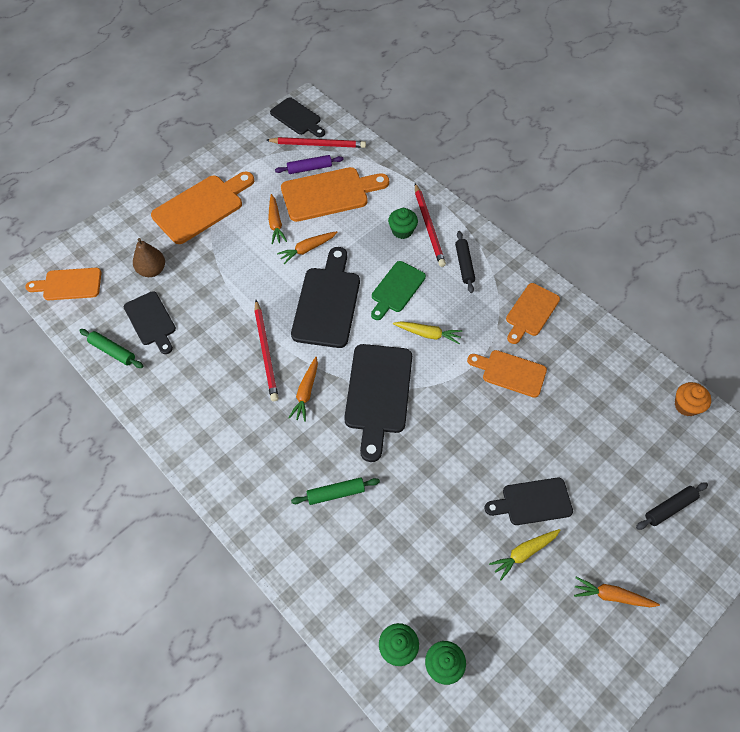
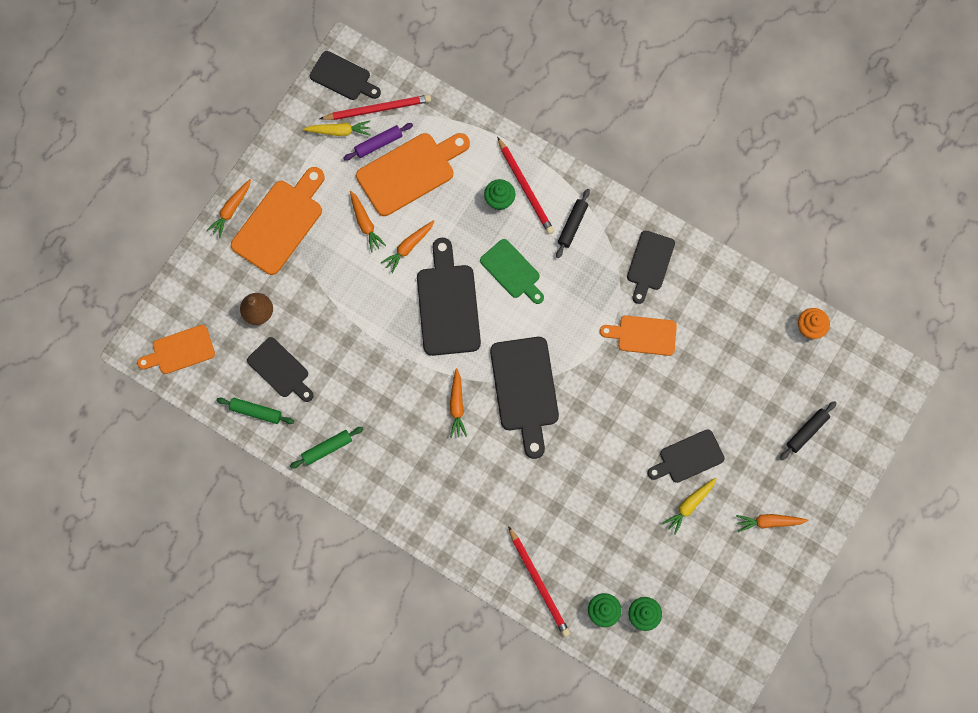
camera: 15 degrees left, 15 degrees up
(164, 189) = (231, 210): none -> orange carrot
(266, 351) = (405, 373): red pencil -> red pencil (538, 582)
(336, 493) = (514, 495): green rolling pin -> green rolling pin (327, 448)
(396, 289) = (512, 271): green cutting board -> green cutting board turned 60 degrees counterclockwise
(428, 334) = (555, 314): yellow carrot -> yellow carrot (339, 131)
(464, 265) = (572, 225): black rolling pin -> black rolling pin turned 45 degrees clockwise
(531, 312) = (649, 263): orange cutting board -> black cutting board

